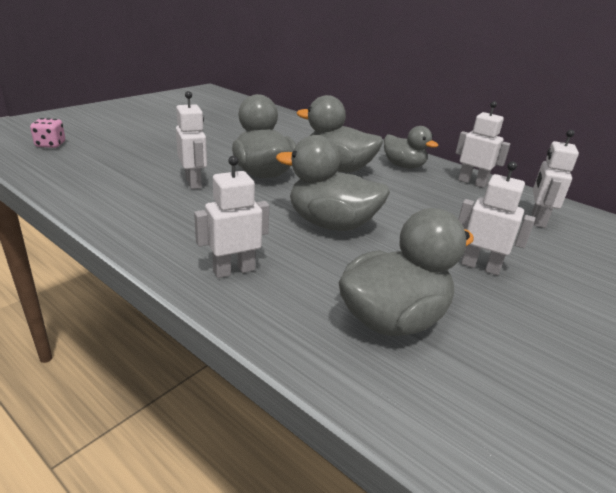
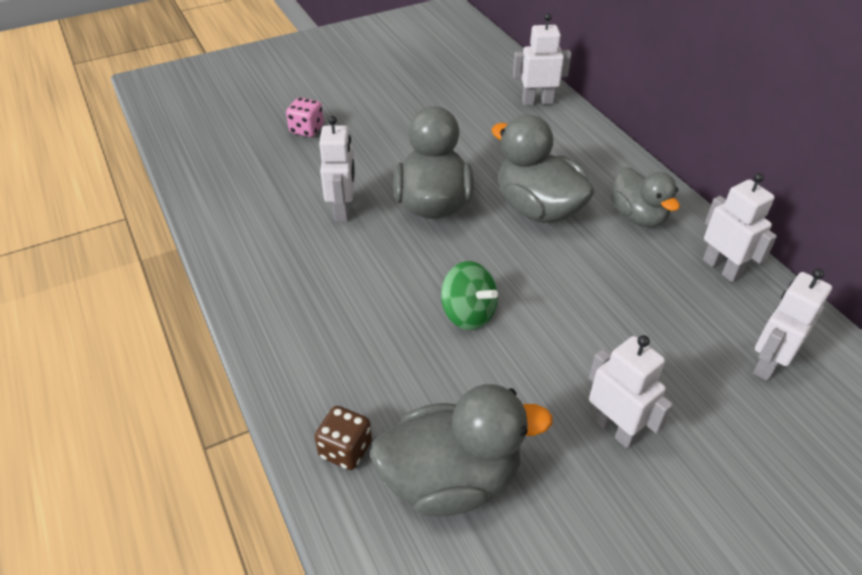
camera: 25 degrees right, 15 degrees up
(50, 145) = (215, 117): pink dice -> pink dice (307, 130)
(234, 270) = (320, 365): white robot -> white robot (537, 101)
(293, 319) = (345, 450): none -> brown dice
(331, 224) = (468, 314): grey duck -> green spinning top

